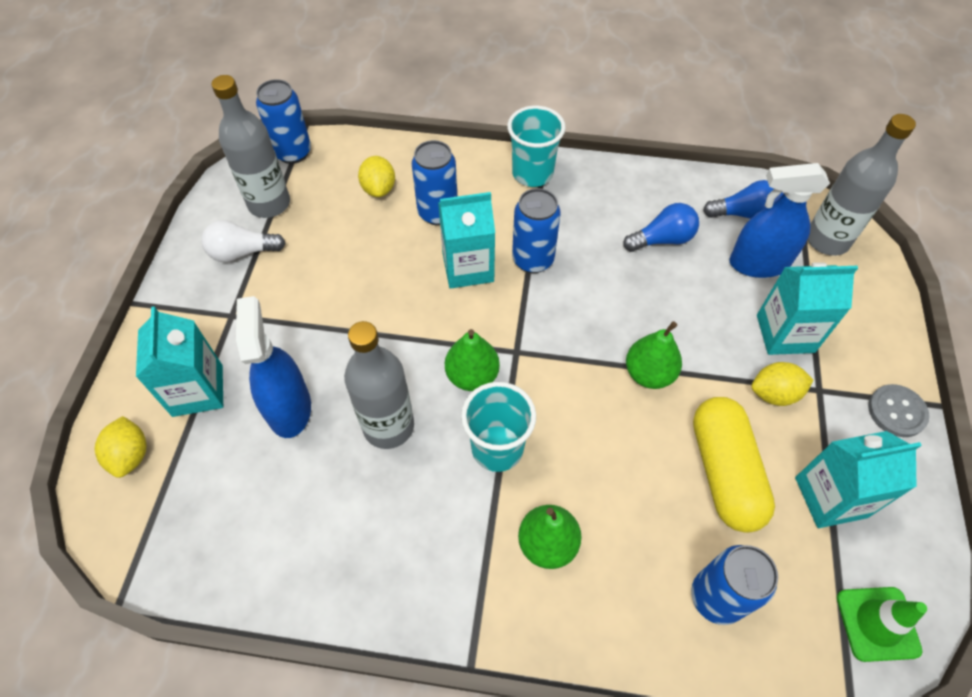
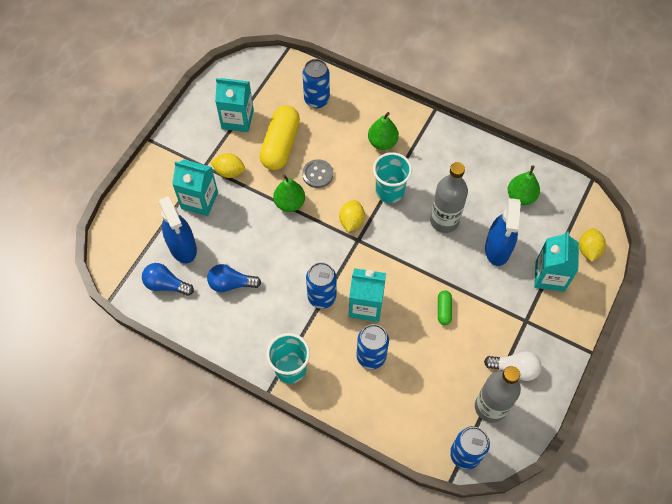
camera: 160 degrees left, 5 degrees up
(355, 294) = (444, 310): none -> green capsule
(379, 189) = (407, 393): yellow lemon -> yellow lemon (351, 221)
(472, 376) = (389, 234): green pear -> green pear (521, 196)
(758, 263) = (182, 247): blue spray bottle -> blue spray bottle turned 45 degrees clockwise
(827, 240) = (128, 248): grey bottle -> none
(877, 623) = (254, 71): green traffic cone -> none
(896, 411) = (174, 143): grey button -> grey button (317, 174)

